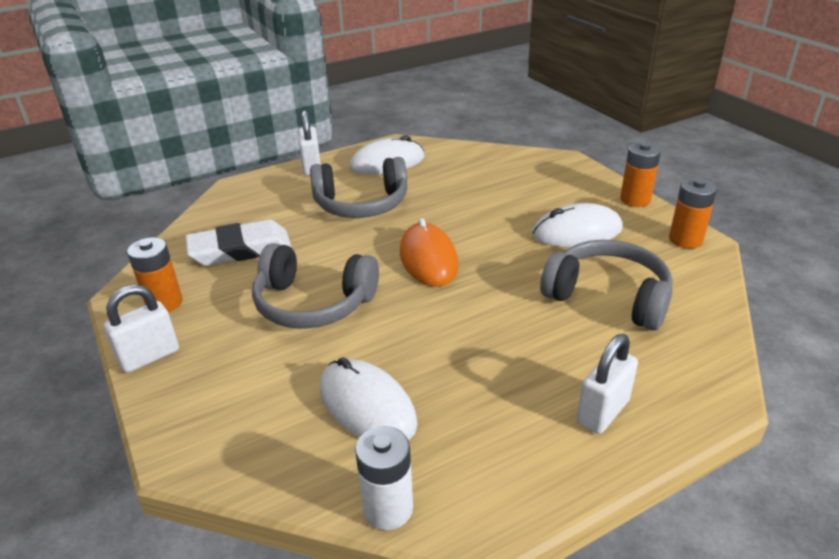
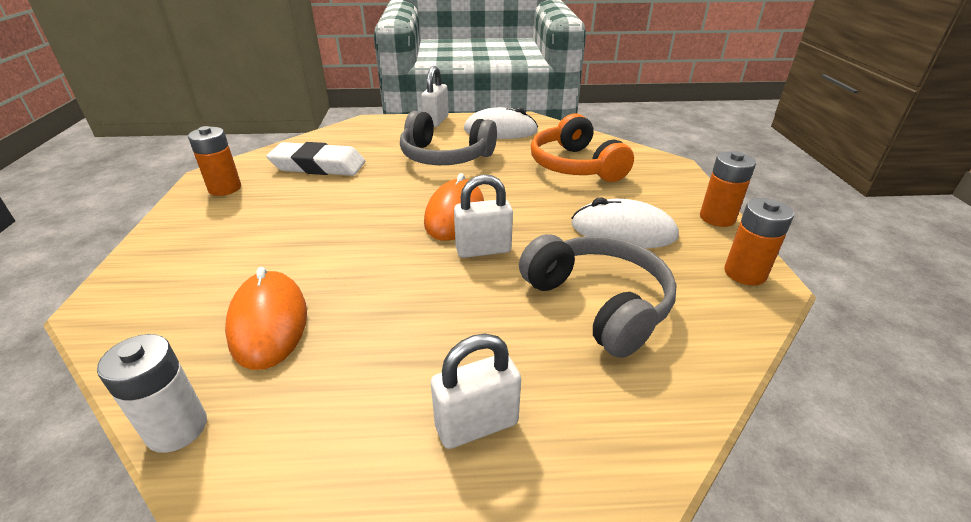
camera: 25 degrees right, 0 degrees up
(149, 356) = (170, 223): white padlock -> white padlock (483, 250)
(313, 303) = (324, 221): grey headphones -> none
(367, 406) = (268, 322): white mouse -> orange mouse
(489, 182) = (575, 166): none -> orange headphones

